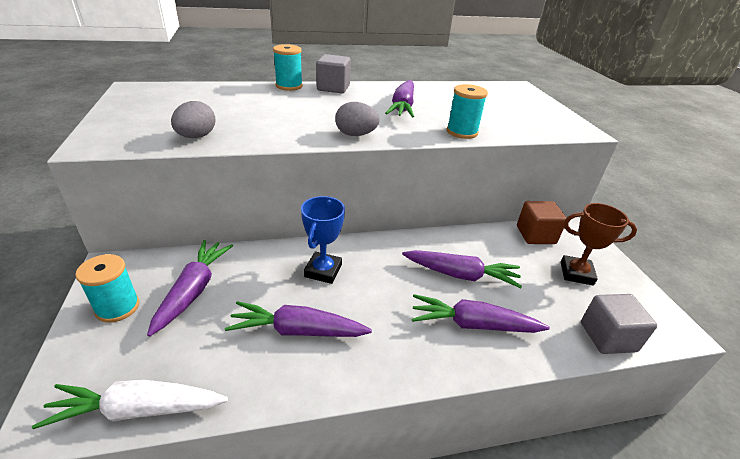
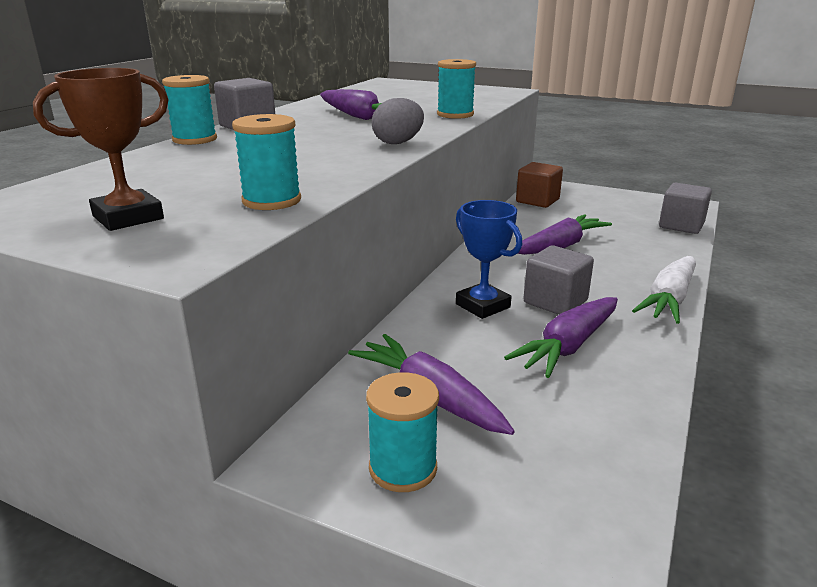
camera: 50 degrees left, 10 degrees down
(138, 409) = (621, 482): white carrot -> white carrot (669, 299)
(196, 137) = (271, 201): grey egg -> turquoise spool
(361, 303) = (555, 302): none -> grey cube
(473, 324) = (629, 264): purple carrot -> none
(576, 273) = (602, 207): brown trophy -> brown trophy (128, 217)

